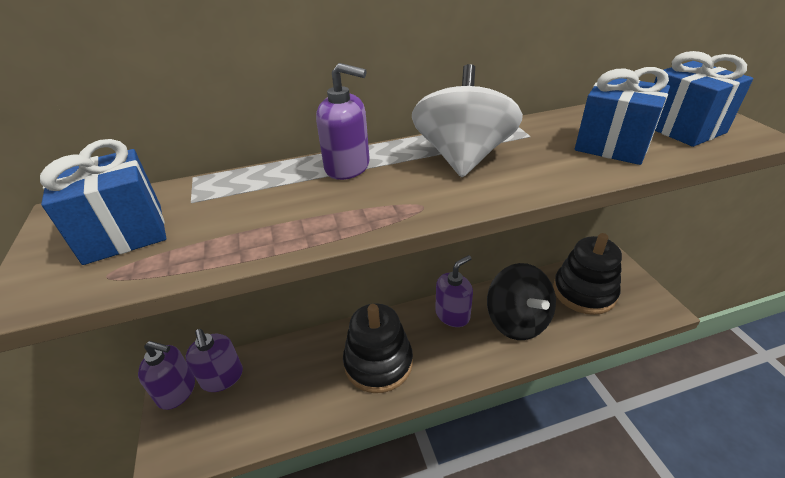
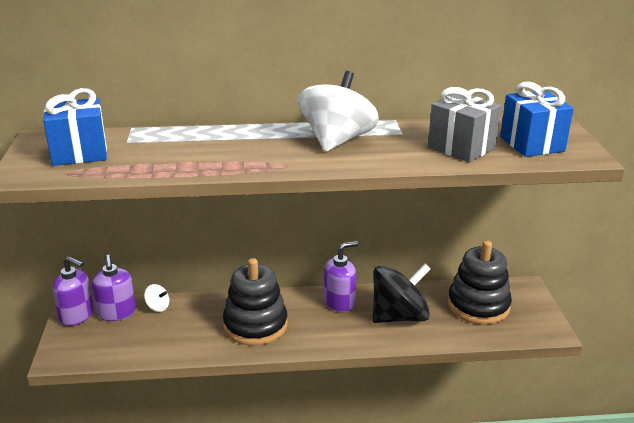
camera: 10 degrees right, 10 degrees down
(266, 359) = (158, 307): none -> white spinning top
(348, 167) = (246, 136): purple soap dispenser -> none
(517, 321) = (399, 316): black spinning top -> black spinning top turned 105 degrees counterclockwise
(612, 145) = (461, 148): blue gift -> grey gift

